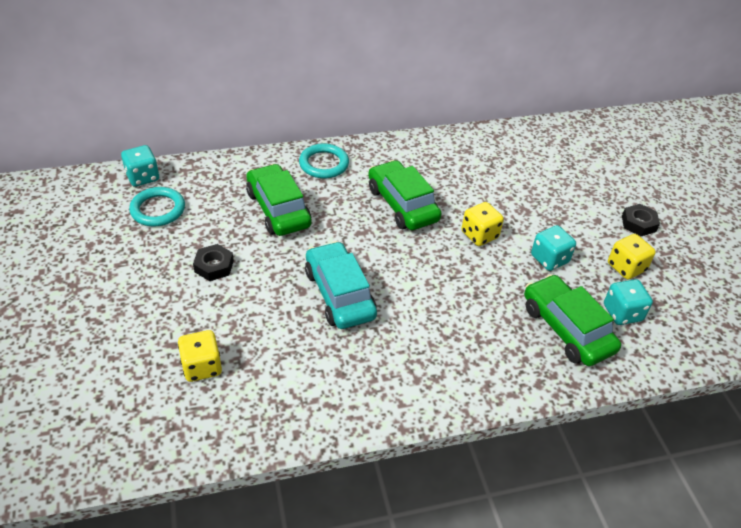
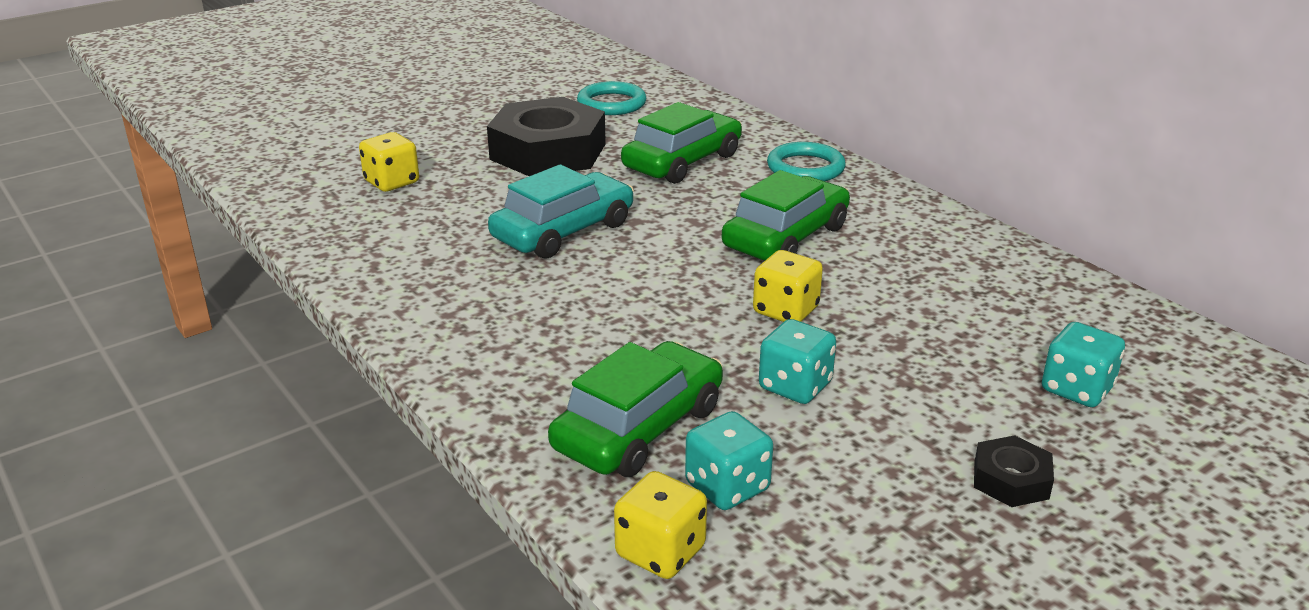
camera: 70 degrees right, 15 degrees down
(143, 177) = (656, 84): turquoise dice -> turquoise dice (1076, 389)
(214, 266) = (548, 151): black nut -> black nut, size x2.26
(626, 267) = (858, 477): yellow dice -> yellow dice (660, 552)

